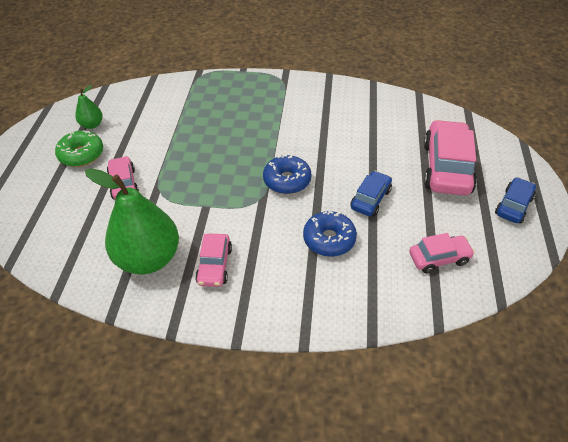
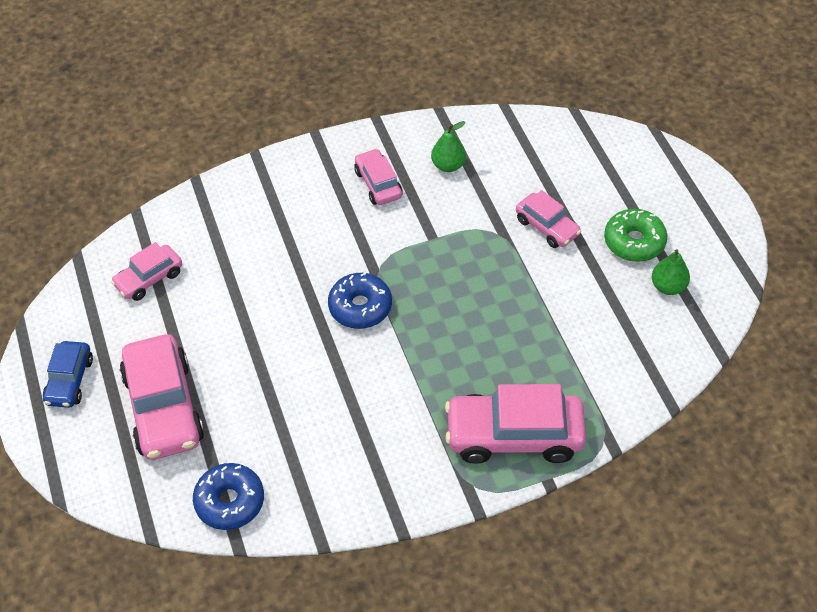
camera: 155 degrees right, 5 degrees up
(148, 258) = (448, 165): green pear -> green pear, size x0.46
(244, 90) = (514, 435): none -> pink car
(329, 239) = (275, 254): blue donut -> blue donut (230, 501)
(370, 199) = (247, 321): blue car -> none

